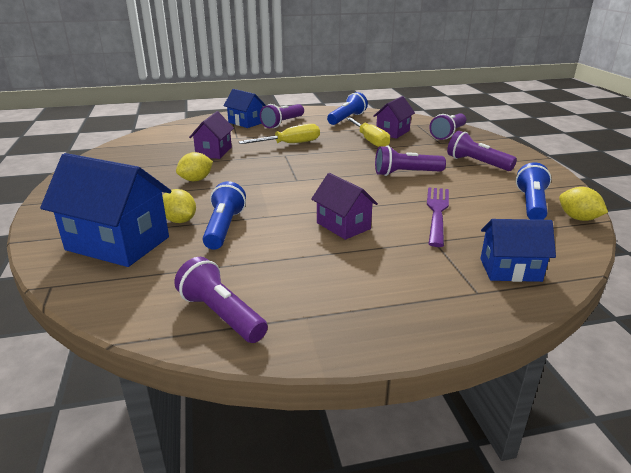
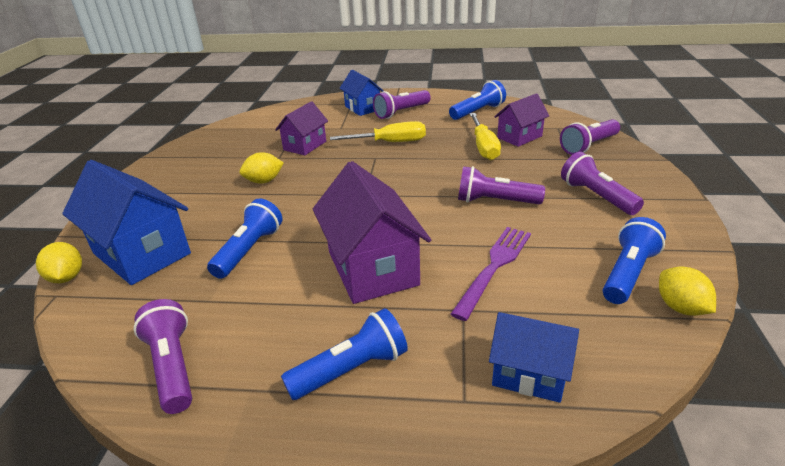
camera: 20 degrees right, 5 degrees up
(180, 221) = (214, 233): yellow lemon -> yellow lemon (67, 277)
(343, 226) = (372, 268): purple house -> purple house, size x1.70
(378, 290) = (351, 369): none -> blue flashlight

